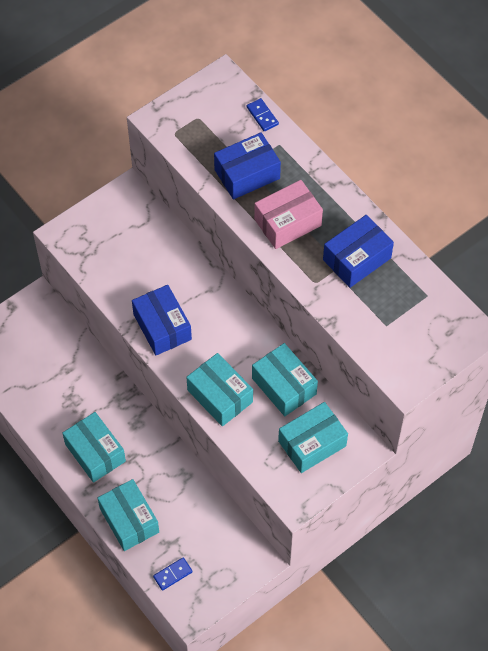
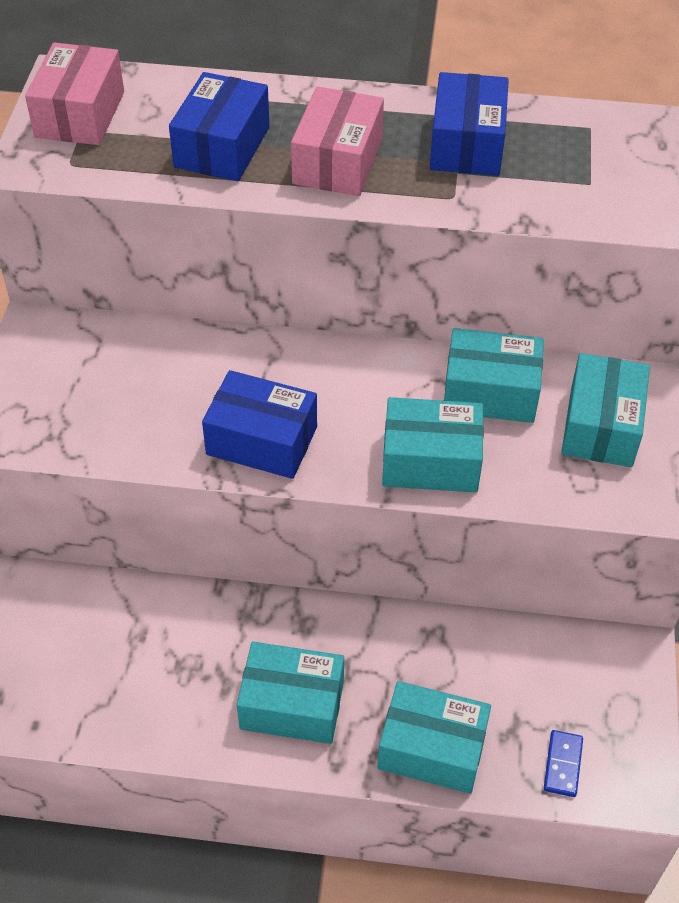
camera: 45 degrees left, 10 degrees down
(206, 106) = (80, 114): none -> pink box
(262, 116) = (165, 83): blue domino -> none

